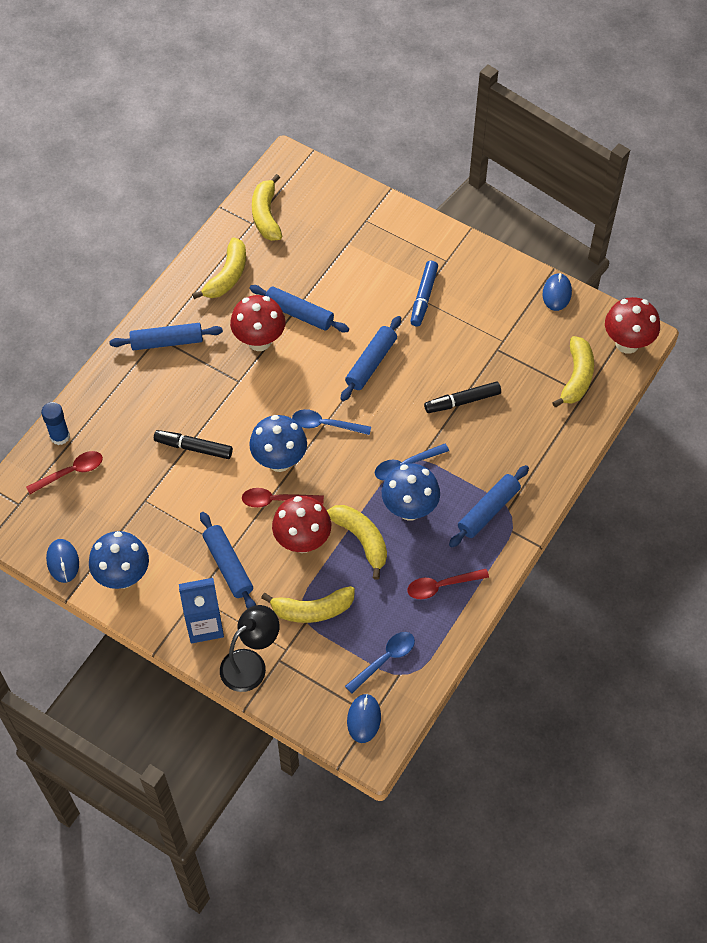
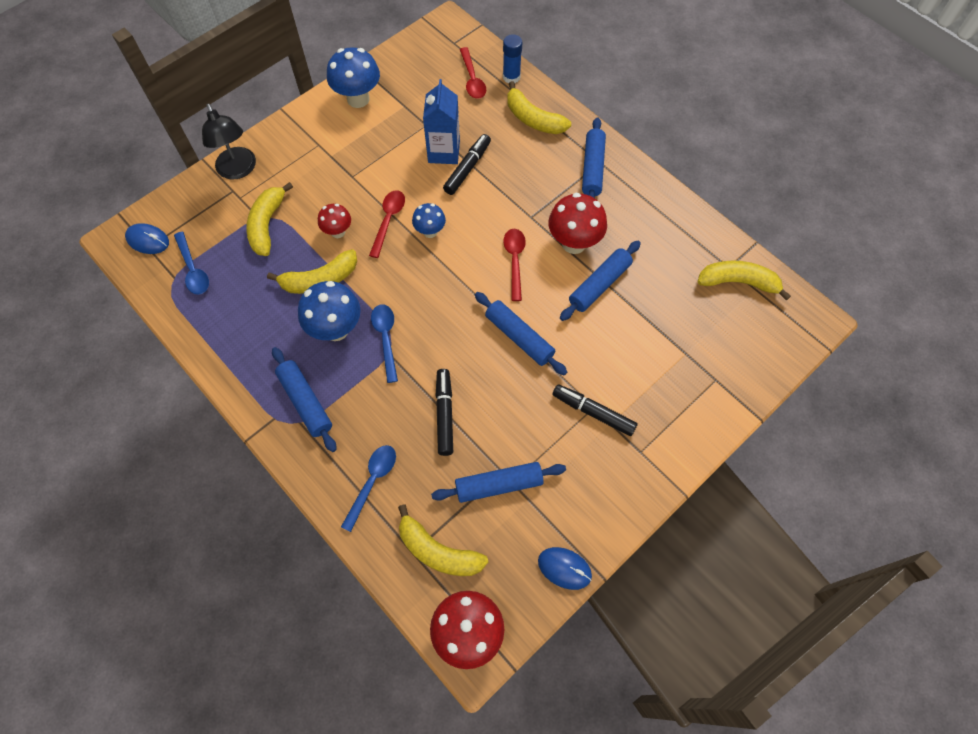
camera: 105 degrees right, 5 degrees up
(63, 561) = (388, 63): blue mouse -> none
(204, 625) = (289, 145): blue carton -> blue carton (444, 152)
(227, 276) = (662, 231): yellow banana -> yellow banana (533, 119)
(228, 565) = (337, 172): blue rolling pin -> blue rolling pin (499, 485)
(279, 461) = (430, 232): blue mushroom -> blue mushroom, size x0.59
(302, 541) = (338, 232): red mushroom -> red mushroom, size x0.59
(325, 425) = (457, 278): blue spoon -> blue spoon (372, 482)
(423, 297) = (593, 412): blue marker -> black marker
(441, 586) = (243, 335): red spoon -> red spoon (514, 261)

